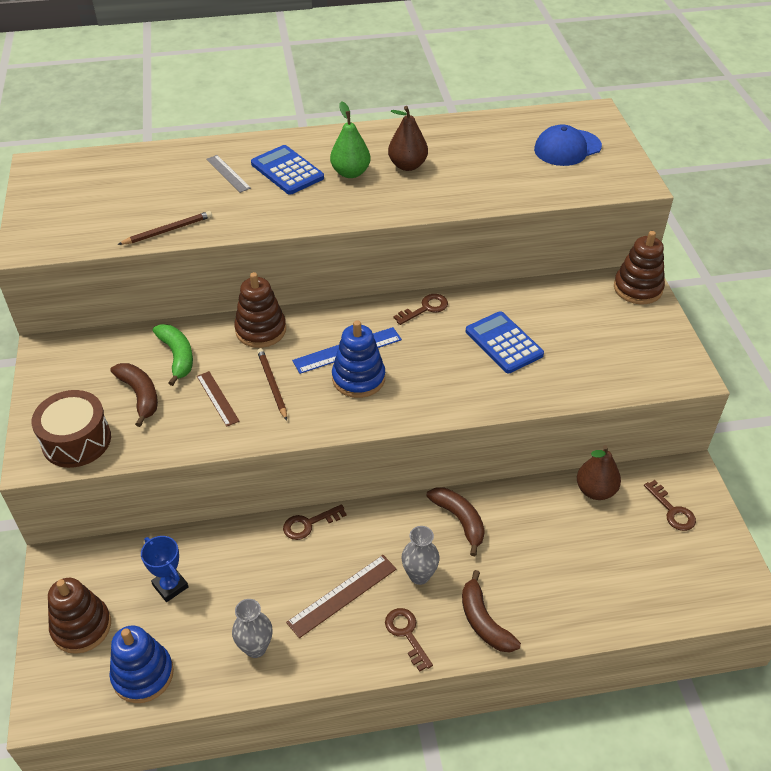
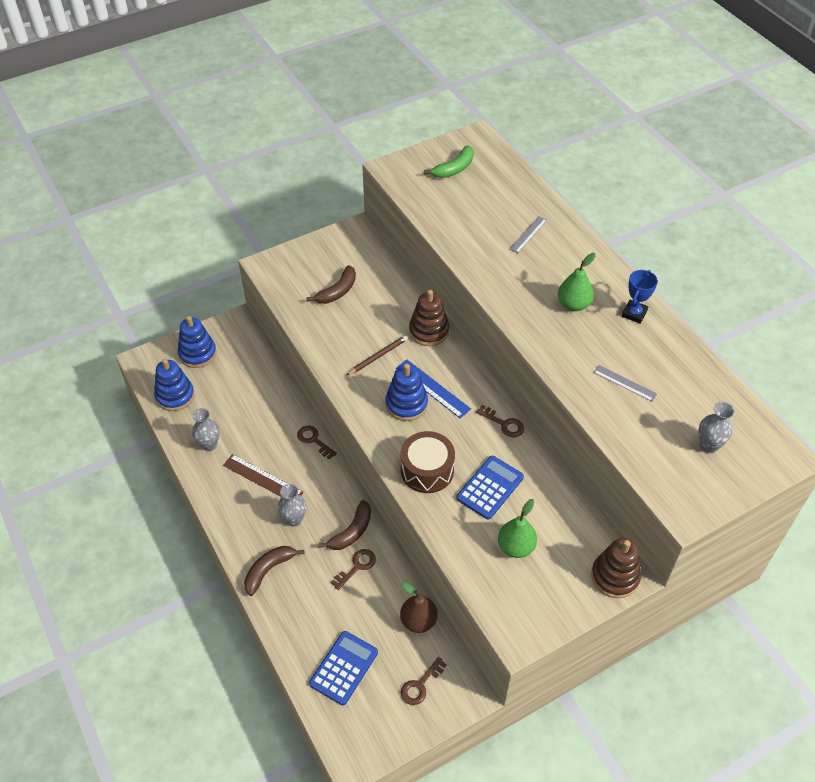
camera: 70 degrees right, 5 degrees up
(76, 440) = (287, 277): brown drum -> brown drum (427, 470)
(81, 627) = (198, 353): brown stacking toy -> blue stacking toy
(168, 230) = (443, 227): brown pencil -> none
(170, 586) = (239, 384): blue trophy -> blue trophy (634, 313)
(177, 356) = (381, 296): green banana -> green banana (454, 169)
(217, 398) = (352, 332): brown ruler -> none
(287, 171) = (552, 266): blue calculator -> blue calculator (343, 668)
(406, 634) = (244, 525): brown key -> brown key (357, 566)
(407, 165) = (606, 338): brown pear -> none
(471, 172) = (624, 383): none -> grey ruler
(567, 148) = (708, 446): blue cap -> grey vase
(584, 345) = (516, 547): none -> green pear

